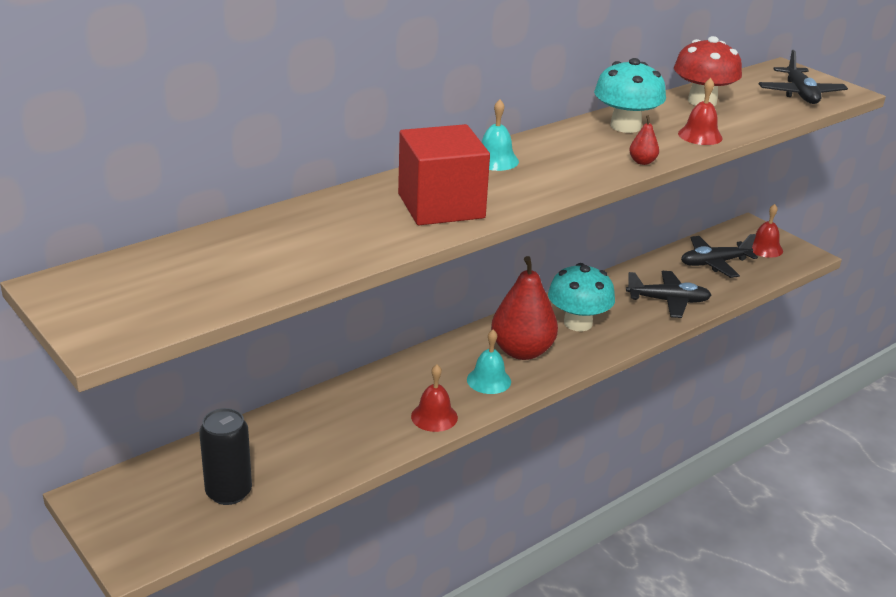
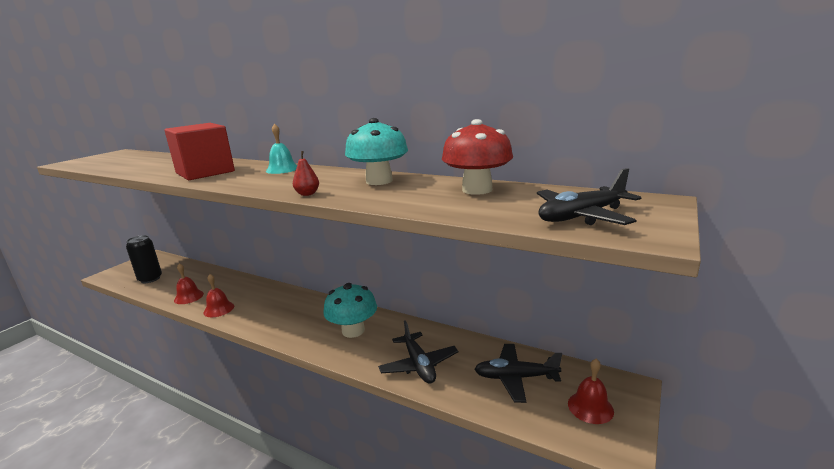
camera: 70 degrees right, 10 degrees down
(489, 380) = (263, 316): turquoise bell -> none
(522, 351) = (303, 318): red pear -> none
(700, 135) = (387, 200): red bell -> red bell (189, 297)
(714, 263) = (515, 378): black plane -> black plane turned 45 degrees counterclockwise

